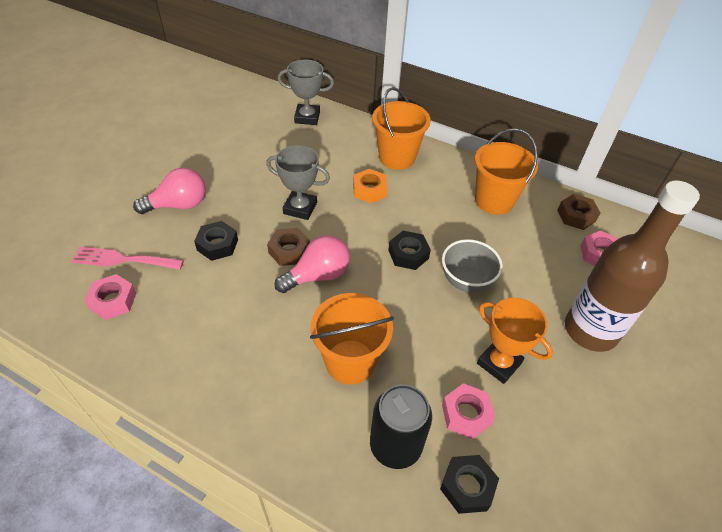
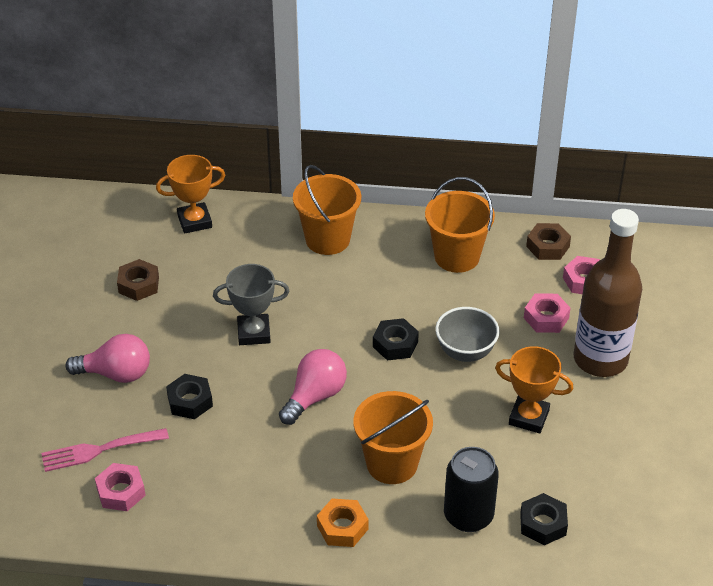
camera: 20 degrees left, 5 degrees down
(179, 205) = (116, 374): pink light bulb -> pink light bulb turned 45 degrees clockwise
(289, 251) = (270, 382): brown nut -> brown nut (139, 285)
(307, 117) = (194, 221): grey trophy -> orange trophy
(369, 190) = (318, 288): orange nut -> orange nut (342, 527)
(466, 414) = (518, 470): pink nut -> pink nut (546, 318)

